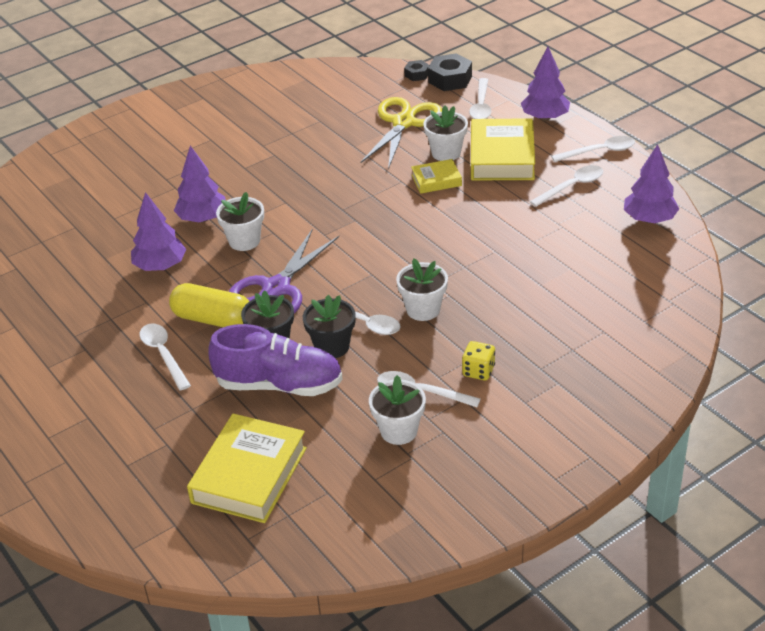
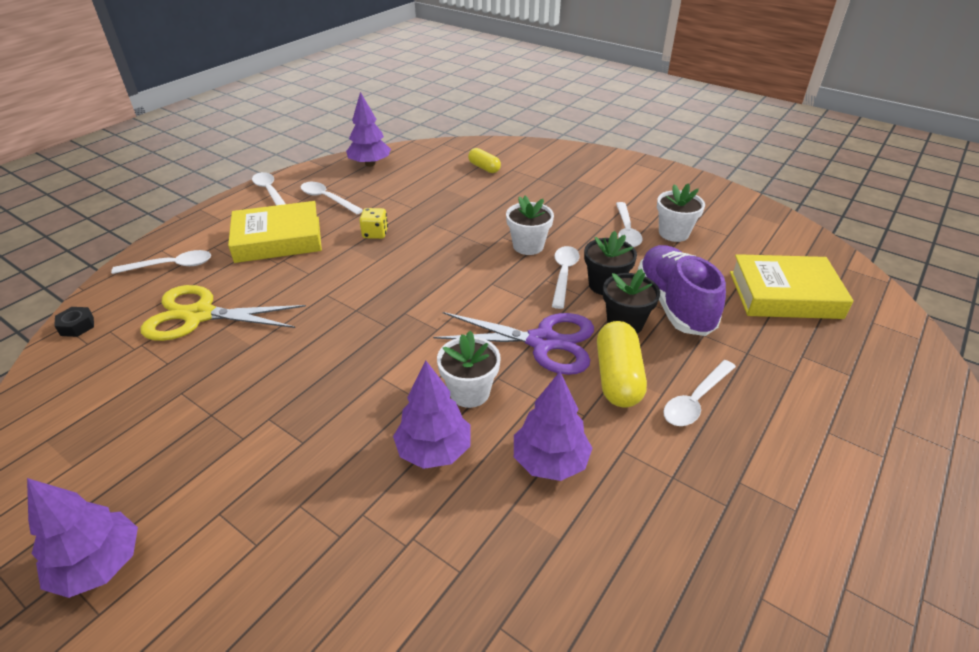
camera: 110 degrees left, 0 degrees up
(436, 180) = (323, 271): yellow book -> none
(446, 153) = (269, 274): white flower pot -> none
(450, 79) = (100, 297): black nut -> none
(478, 371) = (585, 210): yellow dice -> yellow dice (375, 233)
(545, 117) = (205, 225): purple tree -> purple tree (99, 565)
(614, 308) = (484, 168): none -> yellow capsule

